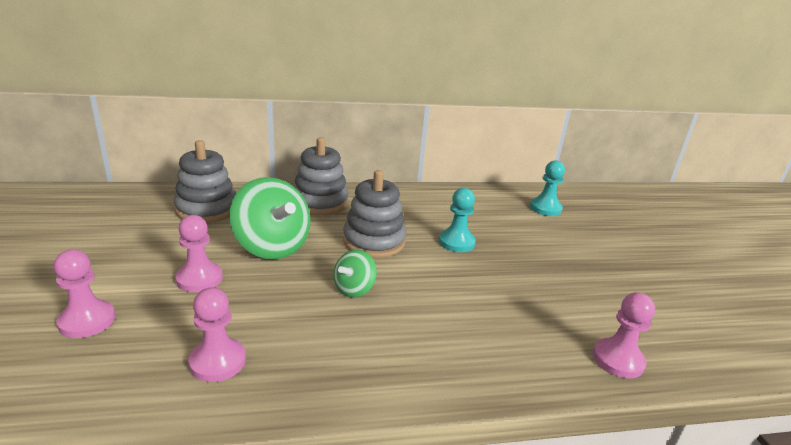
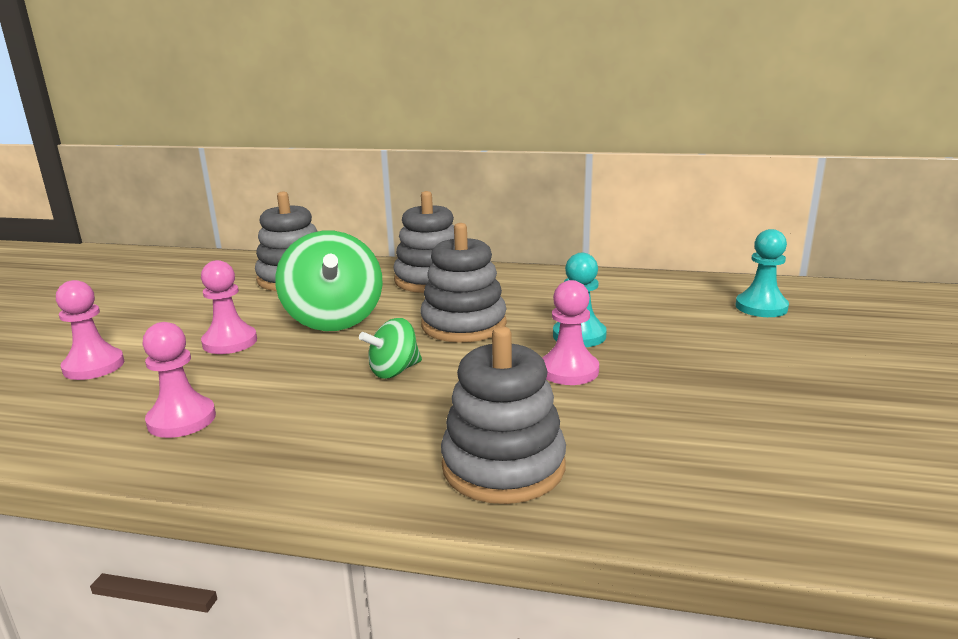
camera: 25 degrees right, 5 degrees down
(484, 356) = (503, 466): none -> grey stacking toy
(618, 360) = (716, 505): pink pawn -> pink pawn (569, 371)

